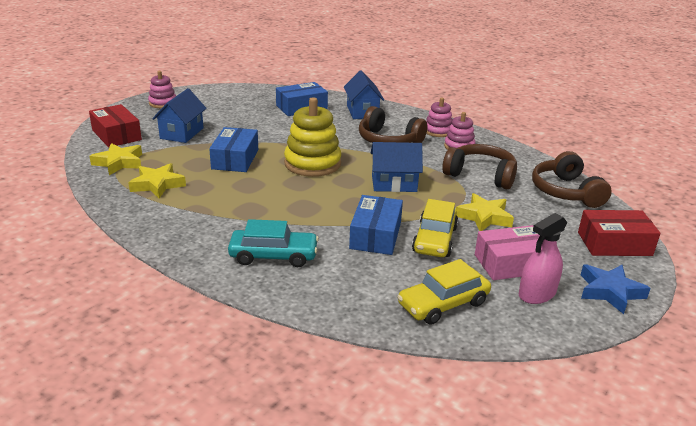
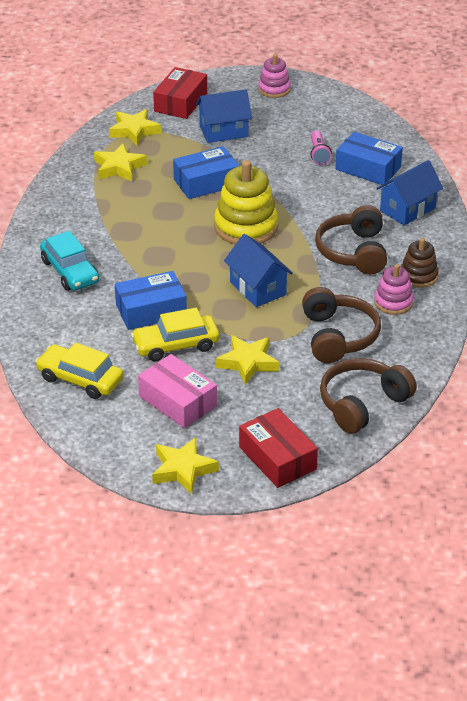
camera: 60 degrees right, 10 degrees up
(262, 115) = (318, 154): none -> pink flashlight
(438, 131) = (418, 276): pink stacking toy -> brown stacking toy
(537, 294) = (140, 427): pink spray bottle -> none
(610, 292) = (183, 469): blue star -> yellow star

